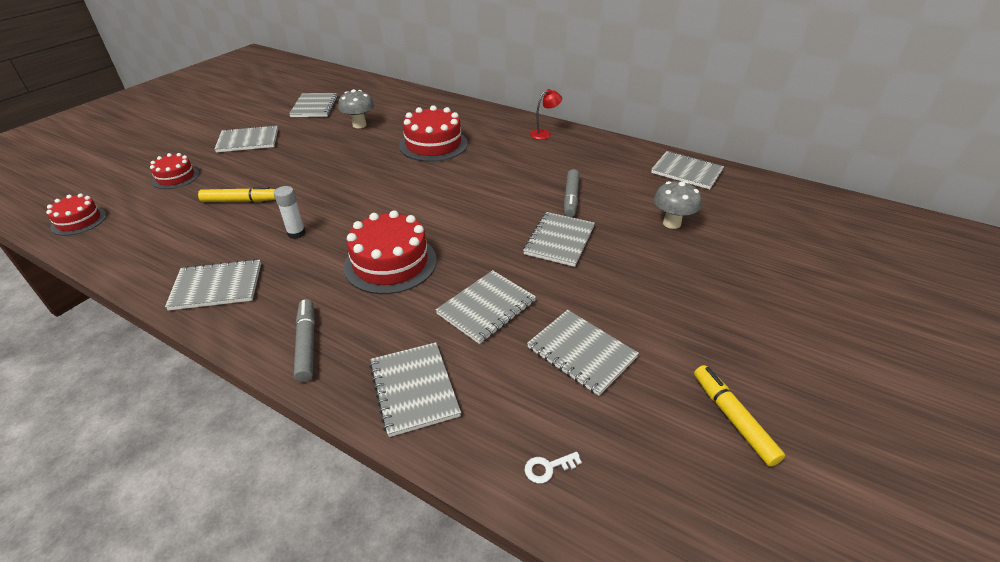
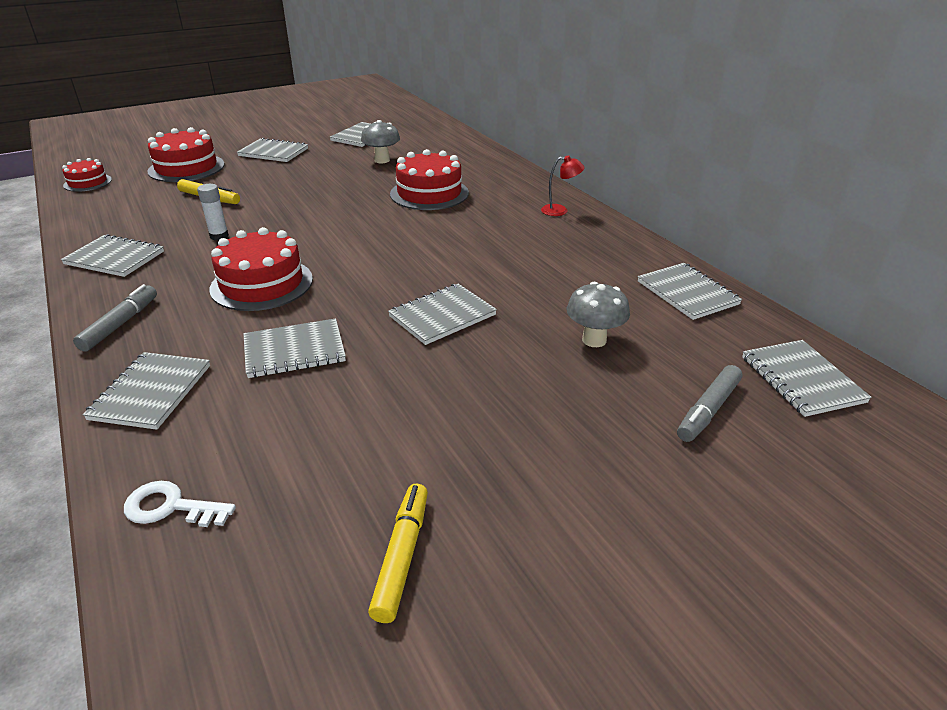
camera: 30 degrees right, 5 degrees down
(175, 177) = (186, 168): red cake -> red cake, size x1.73
(548, 468) = (171, 507): white key -> white key, size x1.65
(571, 198) = (508, 280): grey marker -> grey marker (708, 410)
(581, 353) = (329, 425): grey notebook -> grey notebook (801, 379)

